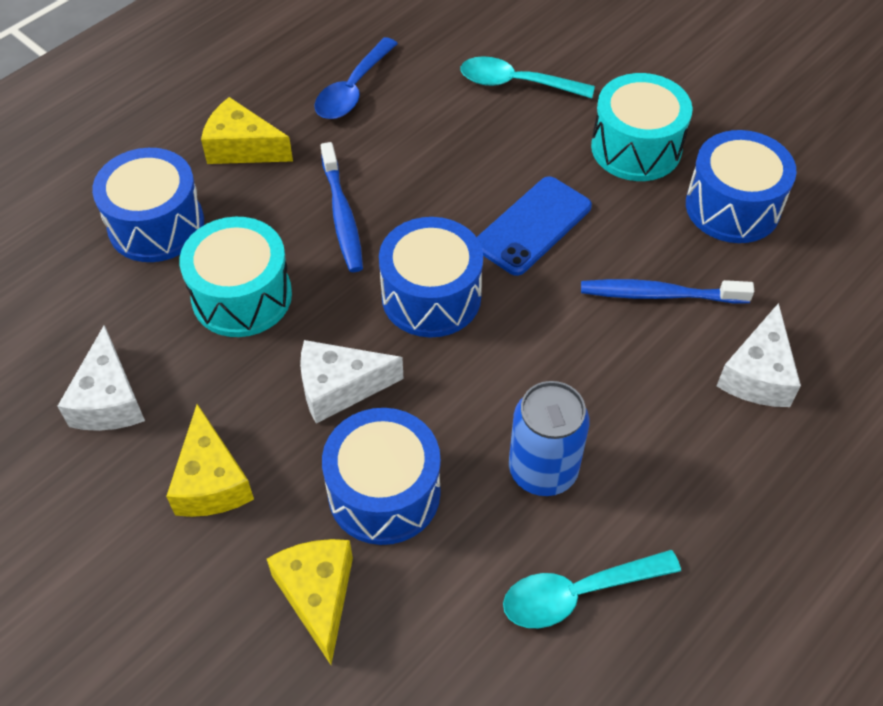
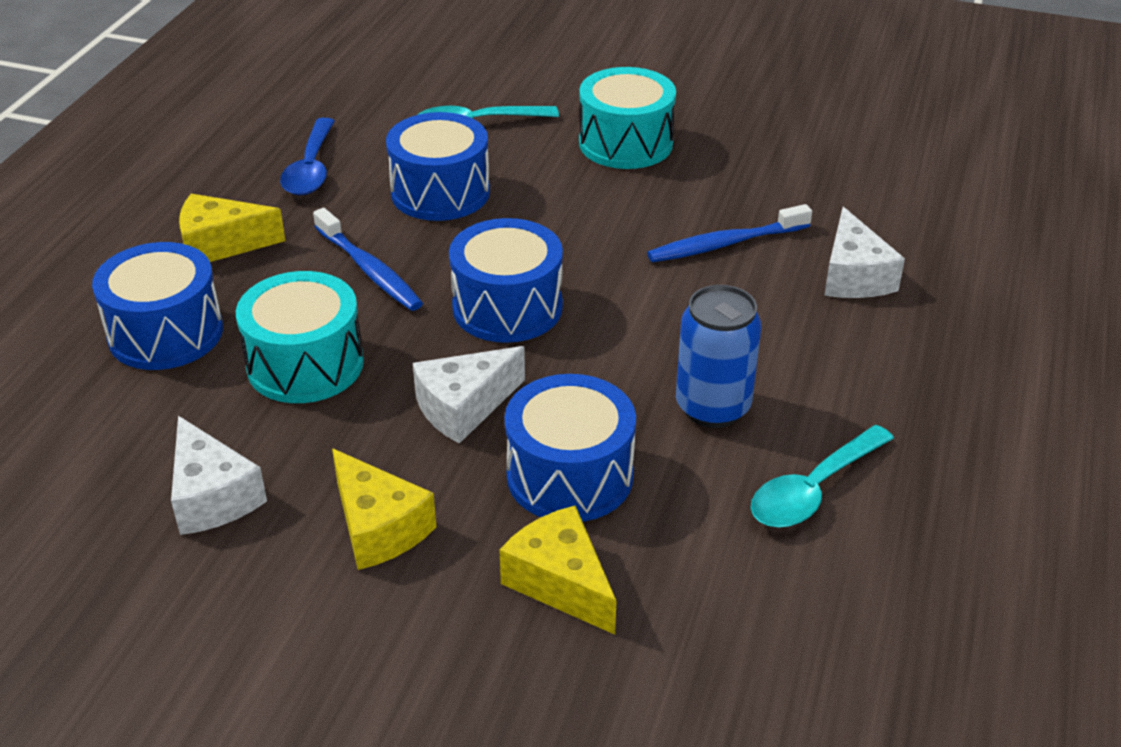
camera: 25 degrees left, 15 degrees down
(533, 226) = (569, 226): blue phone -> none
(732, 207) = (744, 163): blue drum -> blue drum (440, 192)

